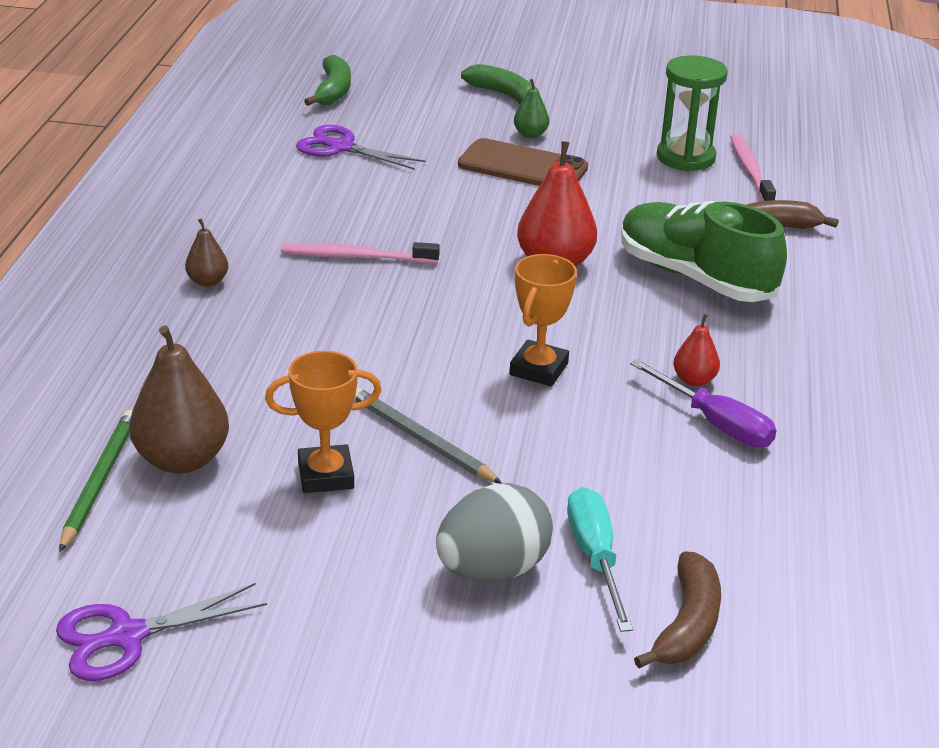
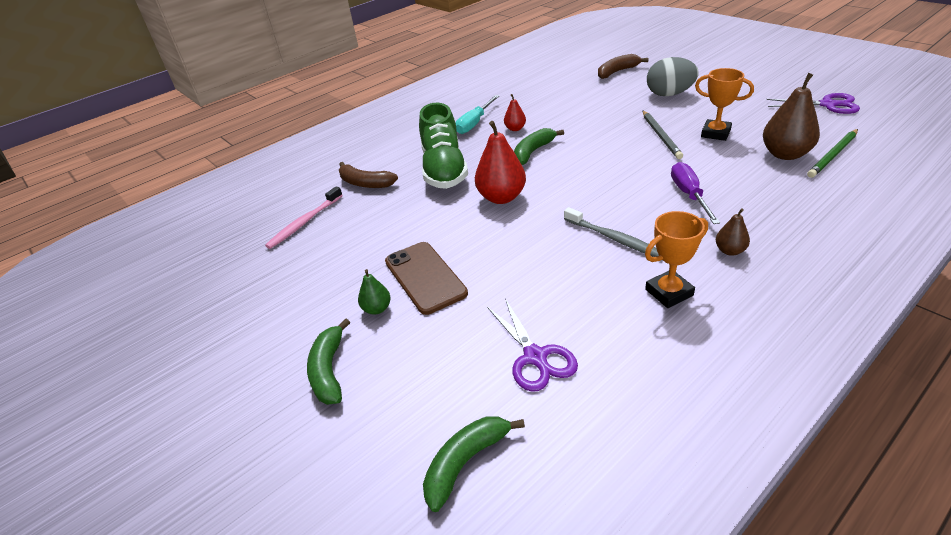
camera: 135 degrees left, 5 degrees up
(355, 257) = (614, 239): pink toothbrush -> grey toothbrush
(539, 369) = (576, 149): orange trophy -> orange trophy (669, 292)
(595, 557) = (628, 90): turquoise screwdriver -> turquoise screwdriver (474, 123)
(602, 344) = (533, 152): none -> green banana
(685, 157) = (319, 245): green hourglass -> none
(715, 423) = (530, 114): purple screwdriver -> purple screwdriver (689, 195)

